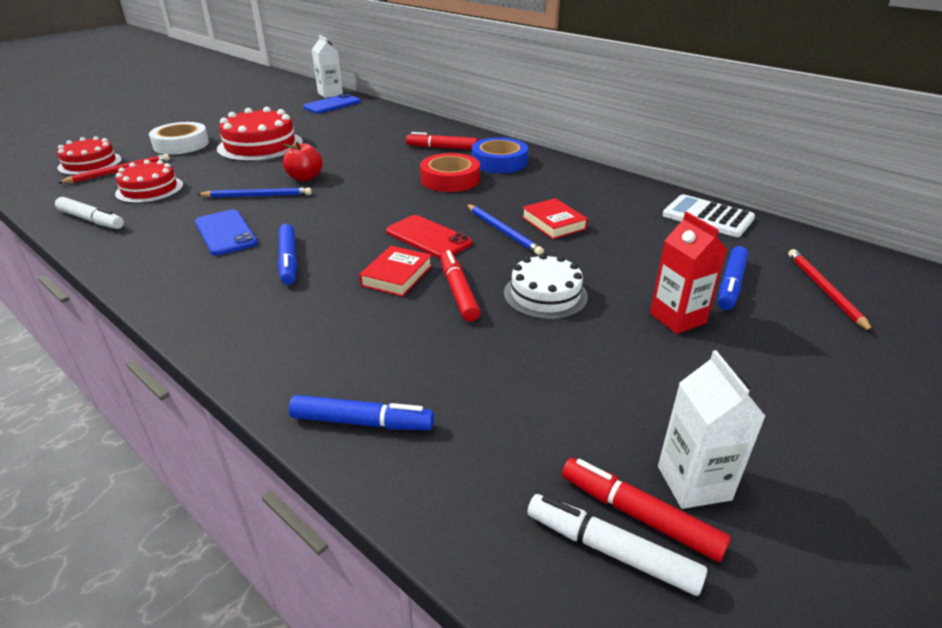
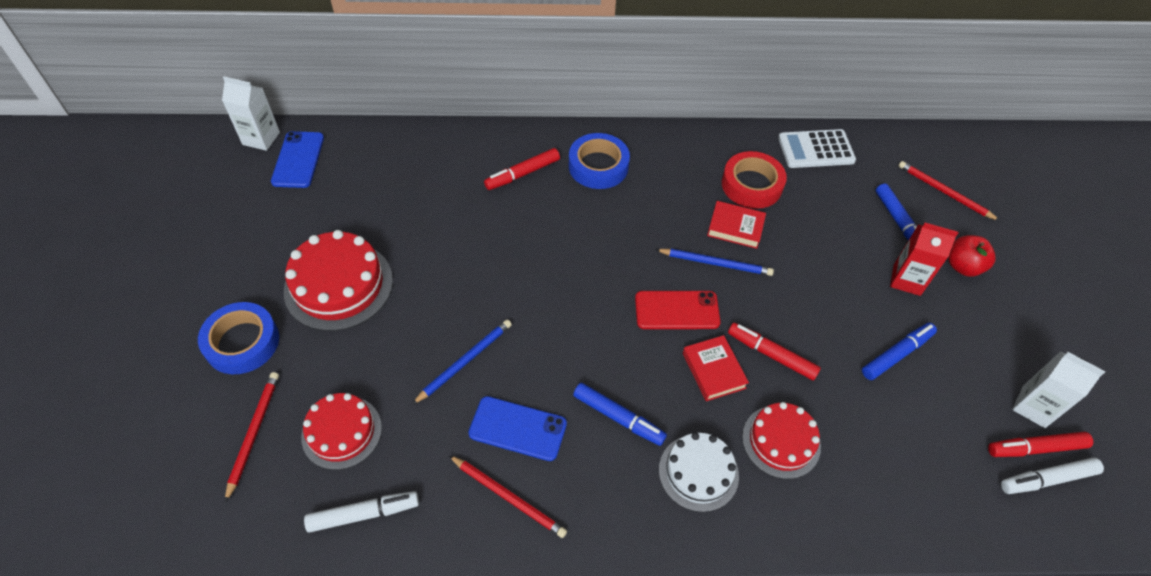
camera: 45 degrees left, 20 degrees up
(90, 163) = (191, 447): red cake -> red cake (781, 441)
(160, 254) = (508, 497): none -> red pencil
(181, 144) = (242, 342): white tape -> blue tape
(305, 178) = (466, 305): red apple -> red apple (963, 266)
(362, 422) = (866, 510): blue marker -> blue marker (897, 354)
(450, 179) = (593, 220): red tape -> red tape (751, 185)
(545, 295) = (821, 315): white cake -> white cake (698, 472)

